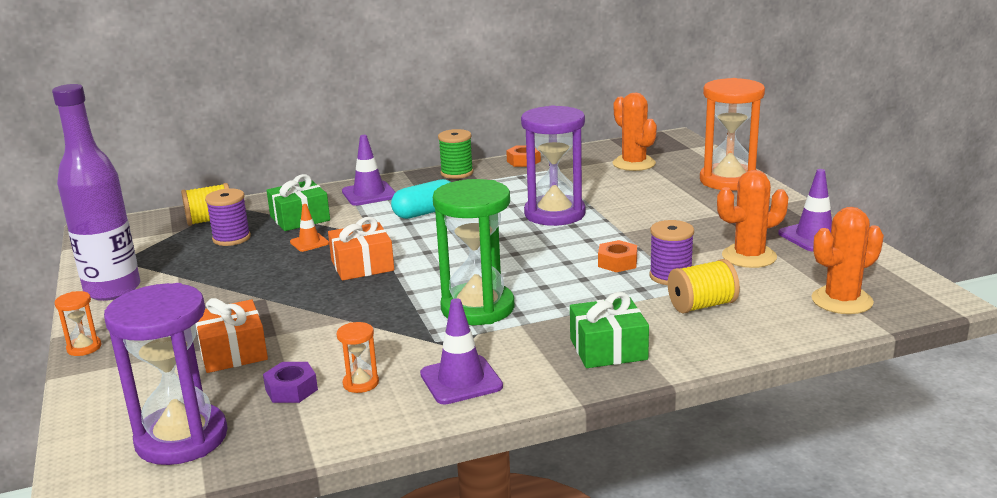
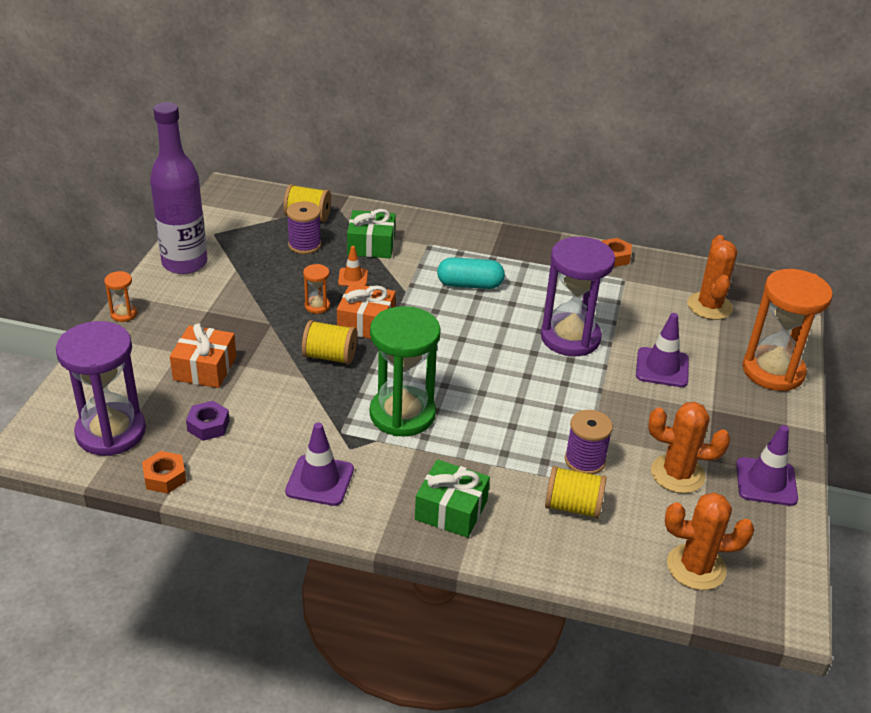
camera: 30 degrees right, 15 degrees up
(356, 298) = (330, 356): none -> yellow spool
(361, 383) = (255, 445): orange hourglass -> orange hourglass (317, 306)
(369, 194) = (448, 240): purple traffic cone -> purple traffic cone (662, 367)
(457, 173) = (542, 246): green spool -> none
(617, 262) = (559, 422): orange nut -> orange nut (165, 477)

